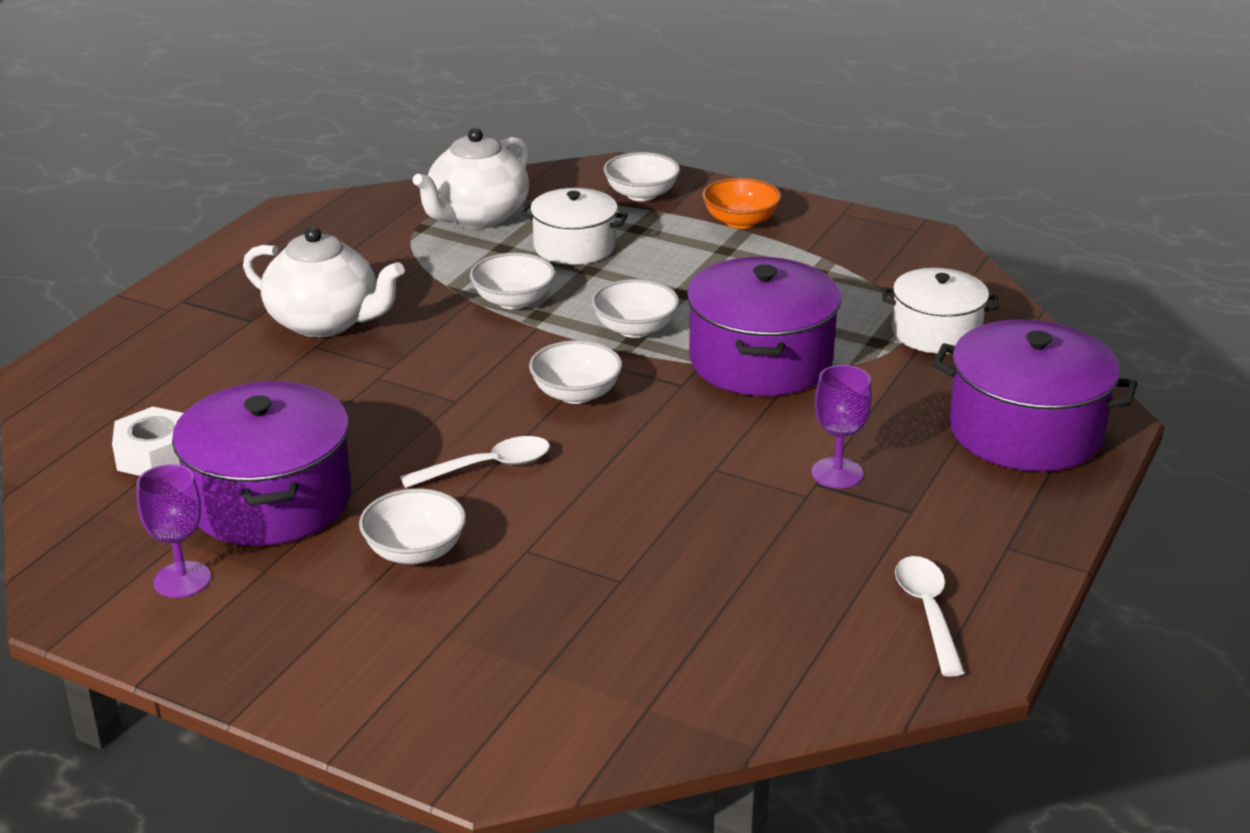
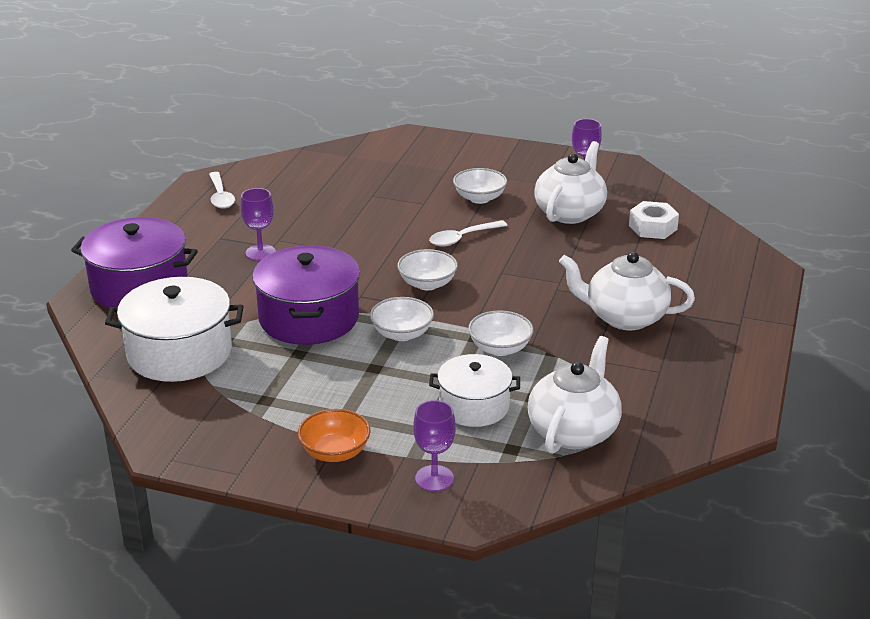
camera: 170 degrees right, 0 degrees up
(270, 500) = (570, 213): purple pot -> white teapot
(641, 194) = (434, 478): white bowl -> purple goblet
(936, 332) = (179, 353): white pot -> white pot, size x1.56

